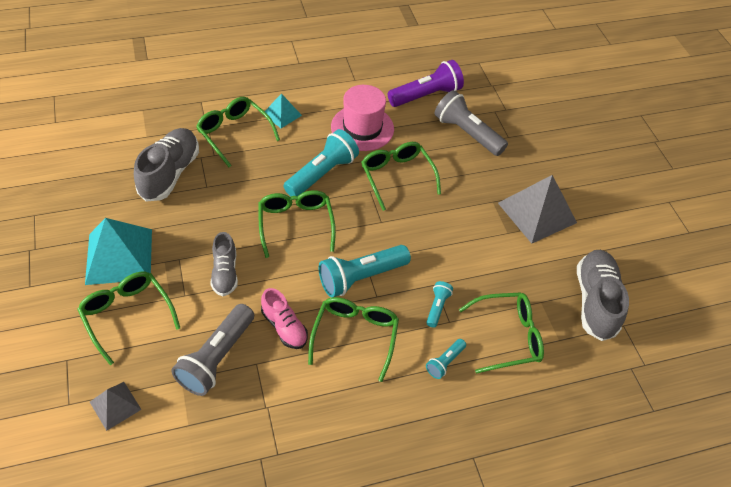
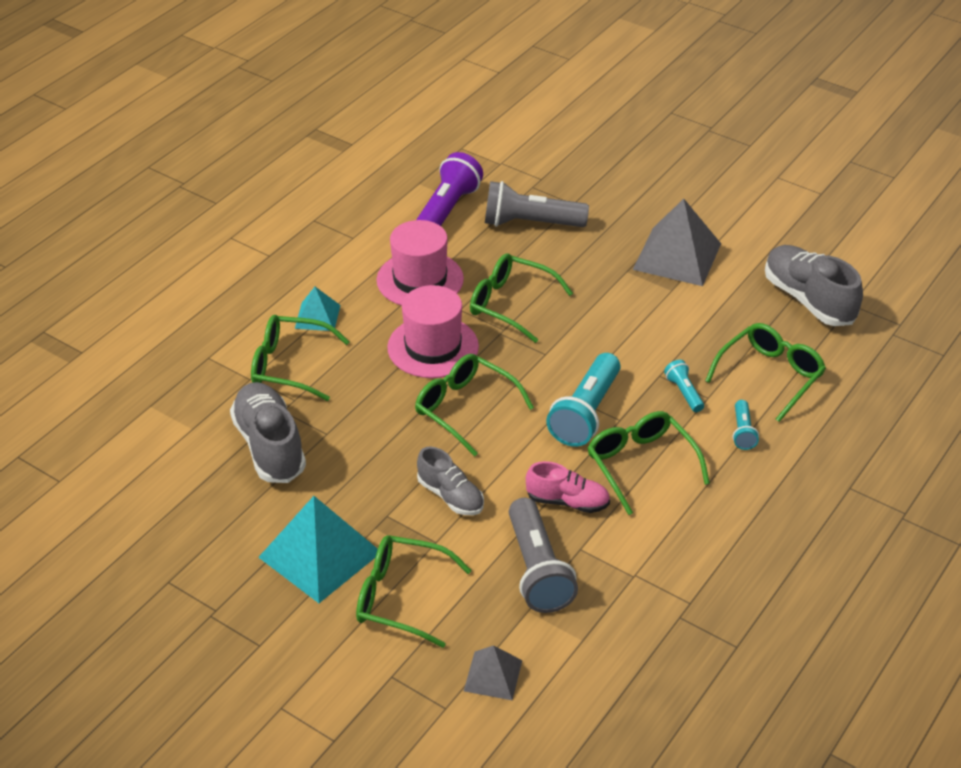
camera: 35 degrees left, 10 degrees down
(322, 174) = (433, 347): turquoise flashlight -> pink hat

